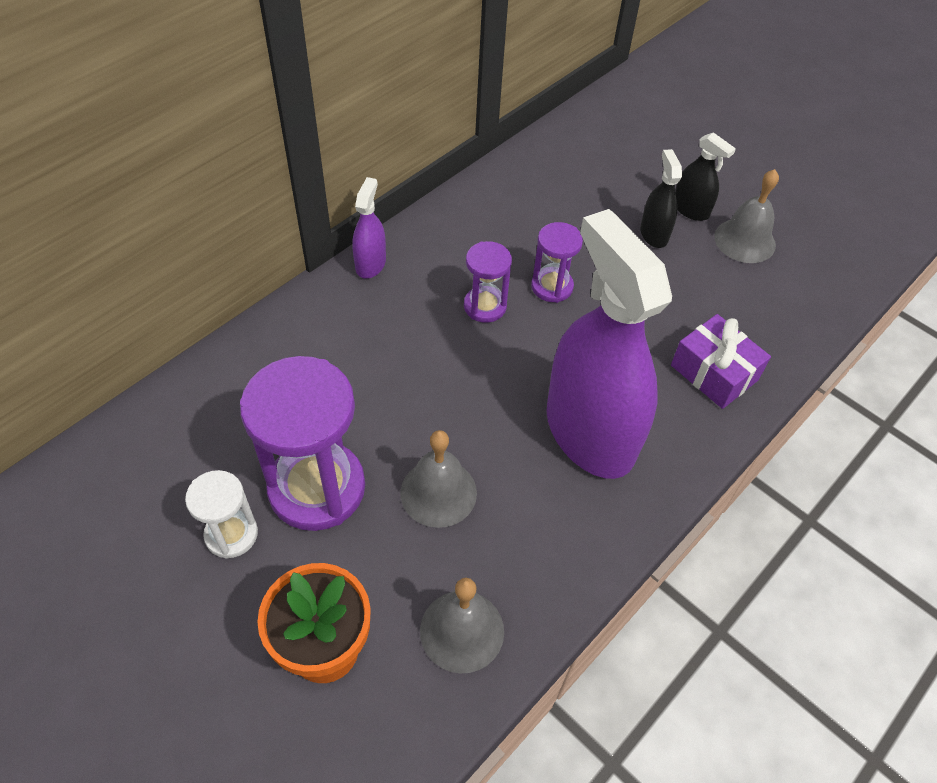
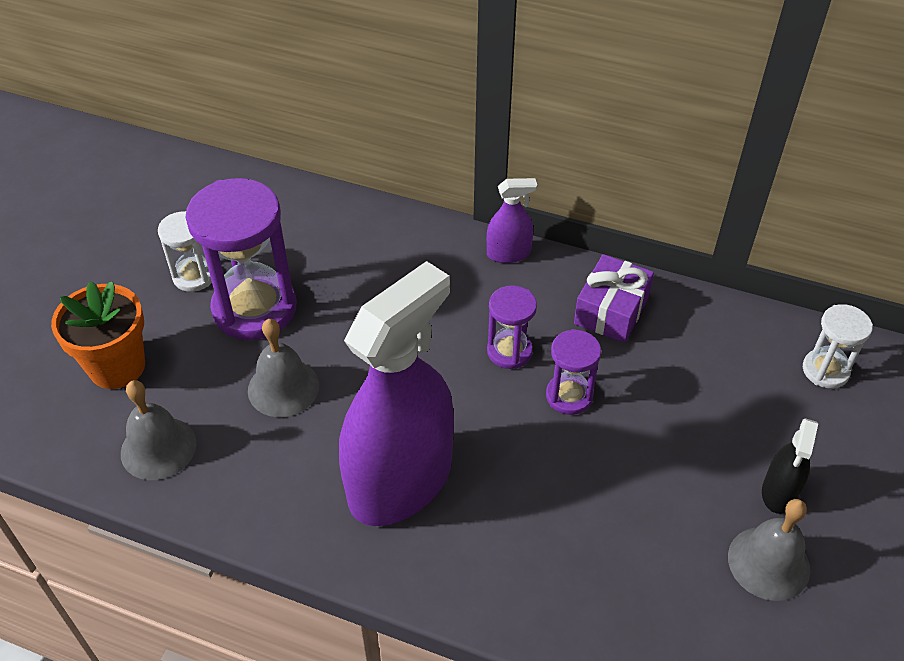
camera: 70 degrees right, 5 degrees down
(597, 138) = (825, 370): none -> white hourglass
(654, 234) = (710, 465): black spray bottle -> none
(714, 373) = (538, 575): purple gift -> purple gift (611, 311)

